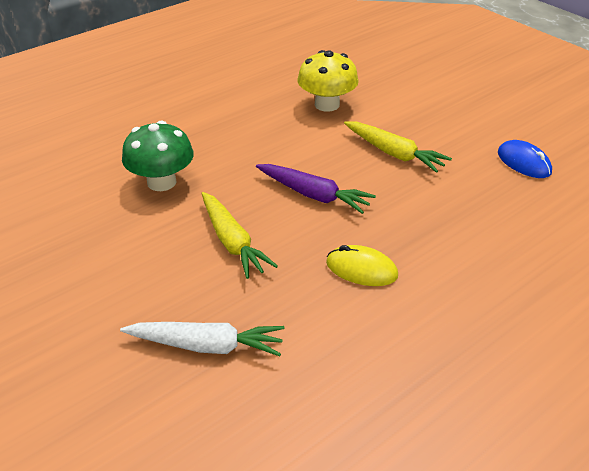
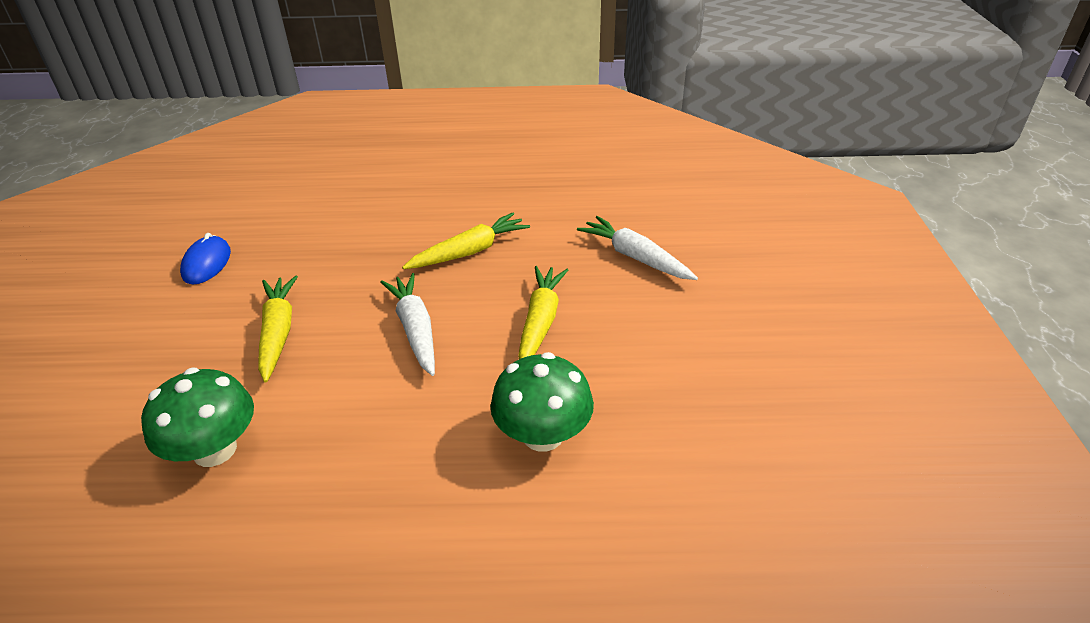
camera: 140 degrees left, 0 degrees up
(313, 195) = (415, 329): purple carrot -> white carrot
(327, 105) = (215, 450): yellow mushroom -> green mushroom
(361, 269) = (469, 252): yellow mouse -> yellow carrot

